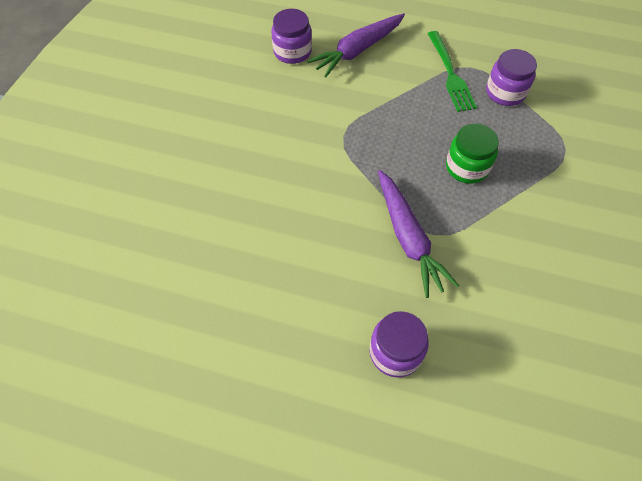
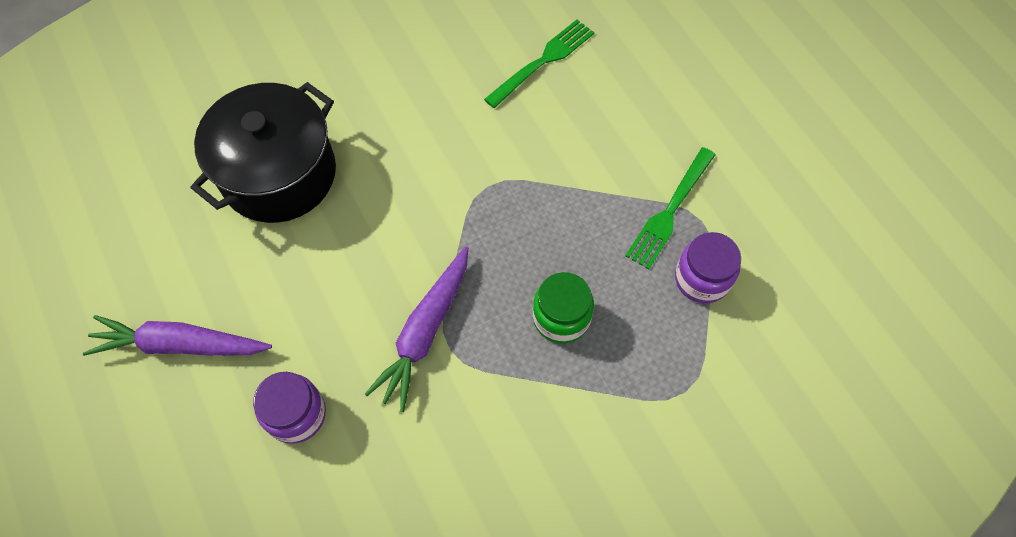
camera: 45 degrees right, 5 degrees up
(206, 230) = (279, 174): none -> black pot
(292, 52) = (542, 61): purple jar -> green fork
(358, 50) = (607, 110): purple carrot -> purple carrot (180, 345)

